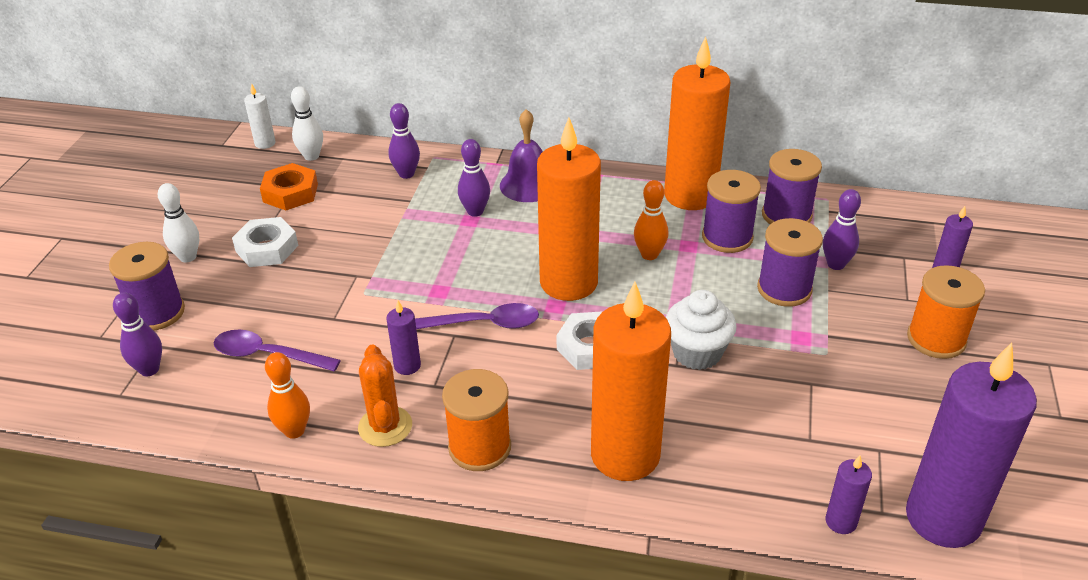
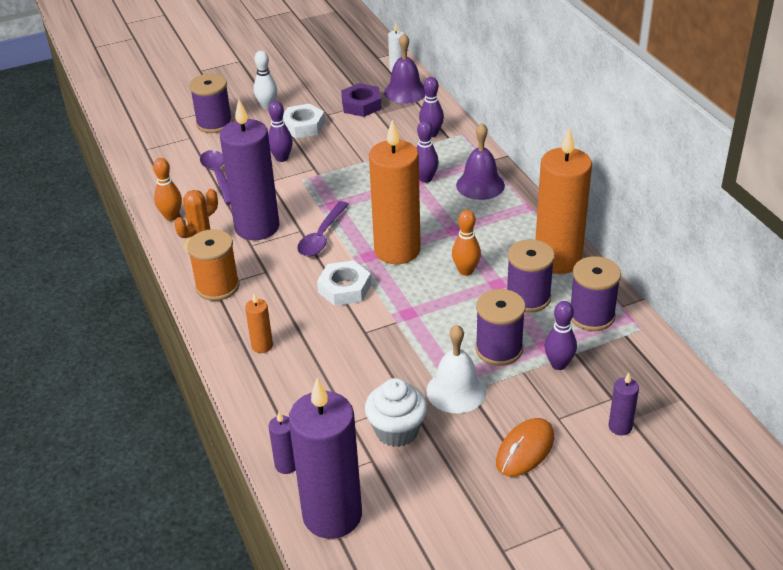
camera: 55 degrees right, 0 degrees up
(149, 369) = (171, 146): purple bowling pin -> purple bowling pin (281, 158)
(290, 193) = (361, 105): orange nut -> purple nut
(311, 156) = (405, 92): white bowling pin -> purple bell
(407, 366) = (257, 227): purple candle -> purple candle, size x2.36
(484, 324) = (322, 236): purple spoon -> purple spoon turned 60 degrees clockwise
(625, 455) = (262, 346): orange candle -> orange candle, size x0.42
(697, 353) = (385, 336): white cupcake -> white cupcake (397, 431)
(821, 343) = (456, 391): none -> white bell
(936, 339) = (525, 450): orange spool -> orange mouse

